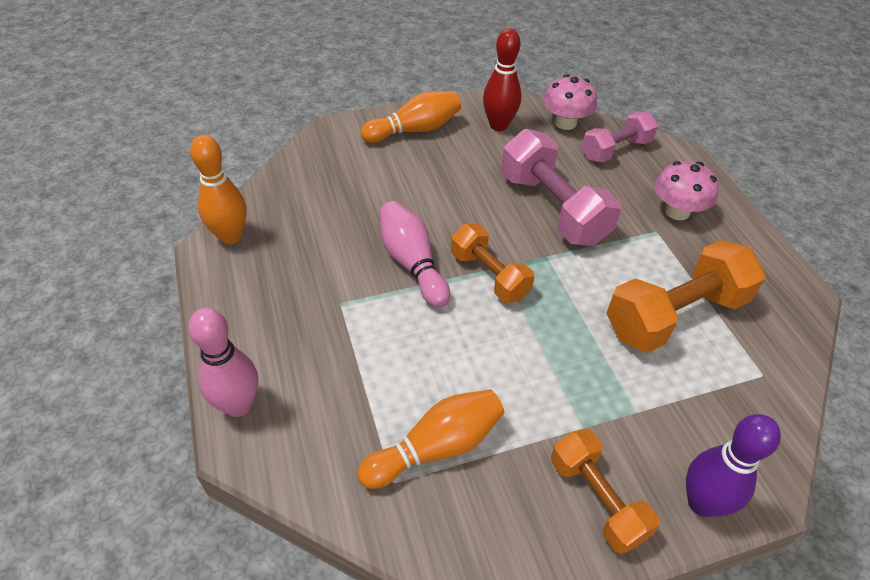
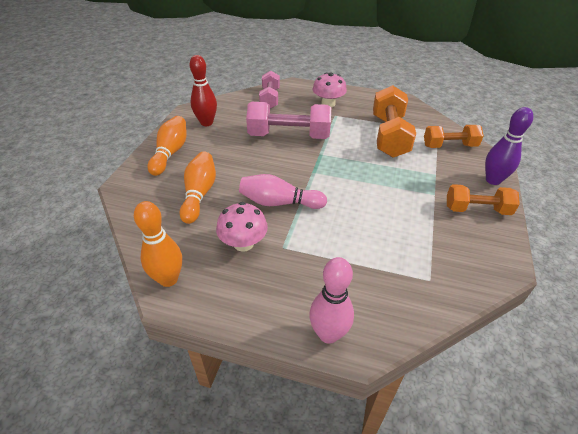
camera: 55 degrees left, 5 degrees down
(436, 448) = (417, 252): orange bowling pin -> orange bowling pin (199, 194)
(489, 275) = (315, 178): orange dumbbell -> orange dumbbell (449, 146)
(565, 123) = (232, 102): pink mushroom -> pink mushroom (243, 243)

